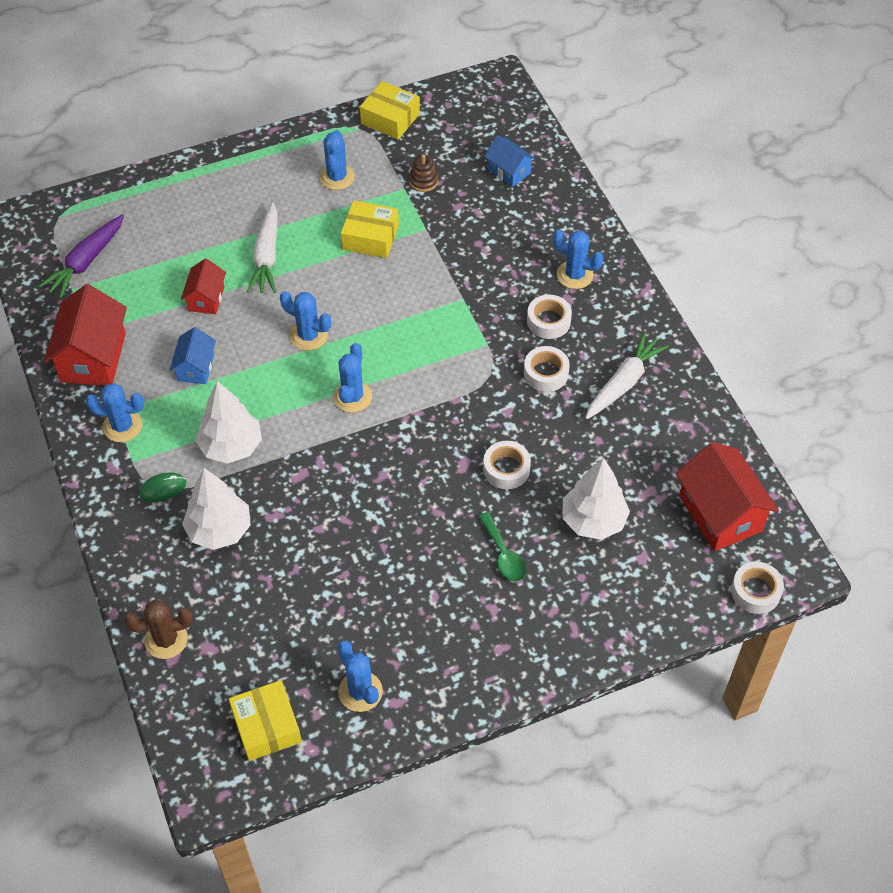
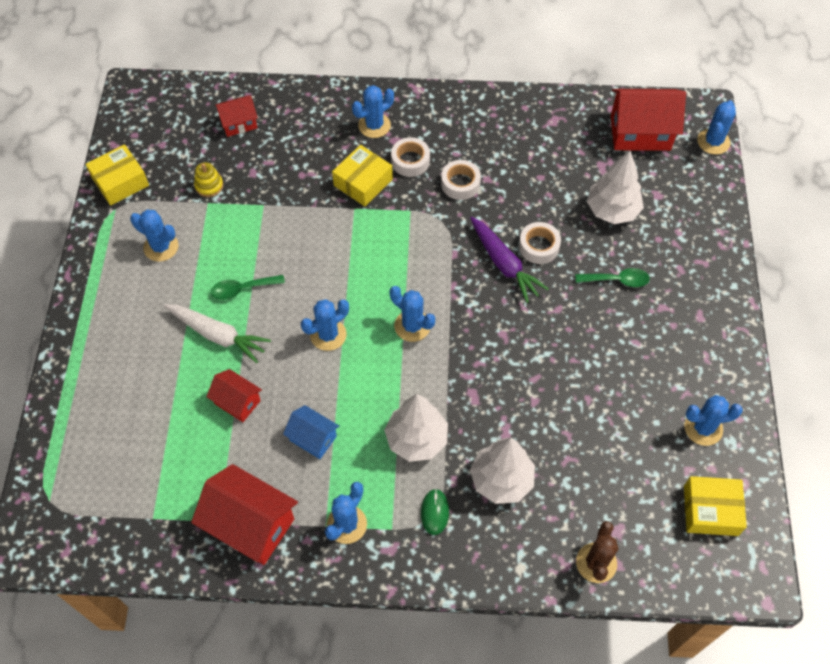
camera: 65 degrees left, 5 degrees up
(86, 262) = (126, 493): purple carrot -> purple carrot (504, 264)
(324, 253) = (243, 289): none -> green spoon
(370, 237) = (247, 248): yellow box -> yellow box (363, 182)
(423, 181) = (209, 186): brown stacking toy -> yellow stacking toy
(509, 171) = (239, 123): blue house -> red house
(623, 383) = (496, 139): white carrot -> none
(755, 591) = (713, 142): white tape -> blue cactus

